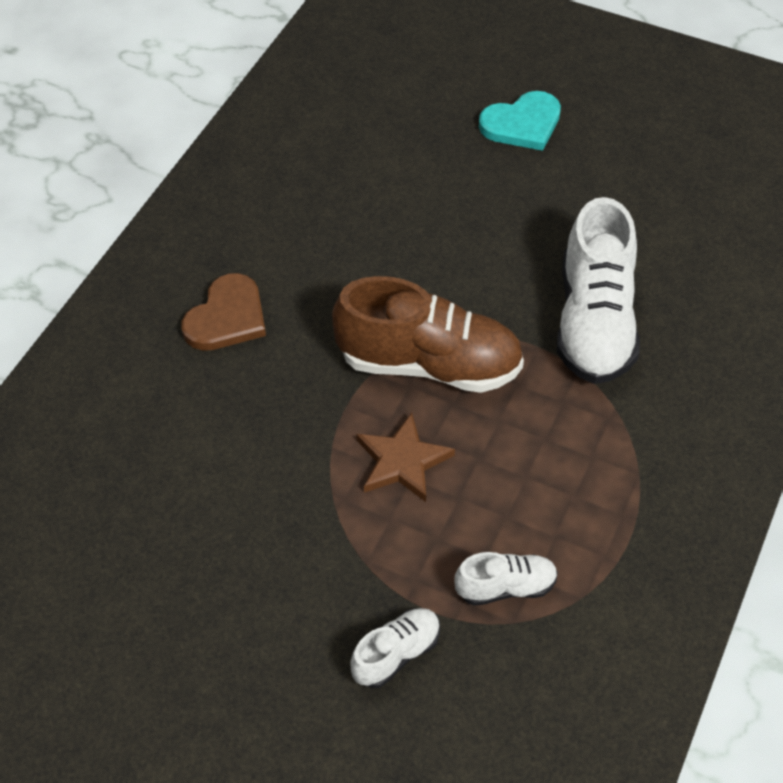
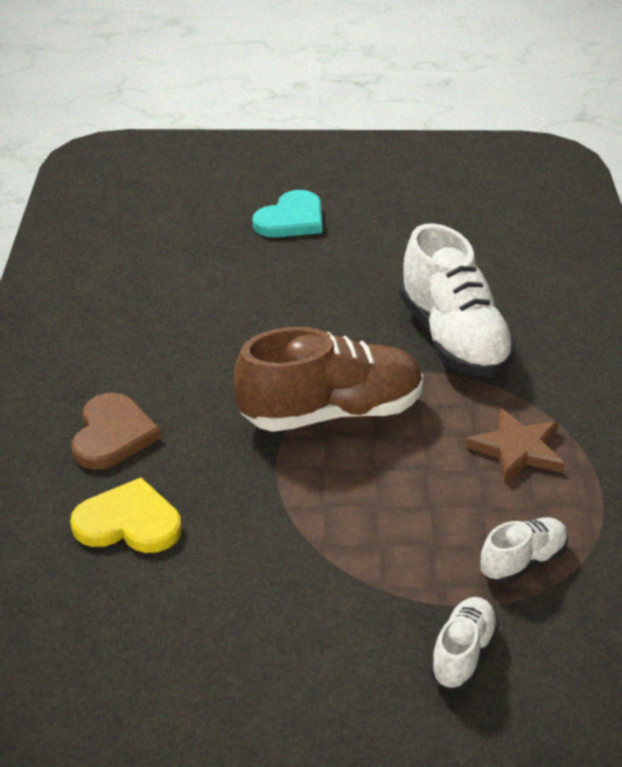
camera: 25 degrees left, 15 degrees down
(194, 413) = (128, 522): none -> yellow heart
(402, 461) = (359, 495): brown star -> brown star (517, 449)

